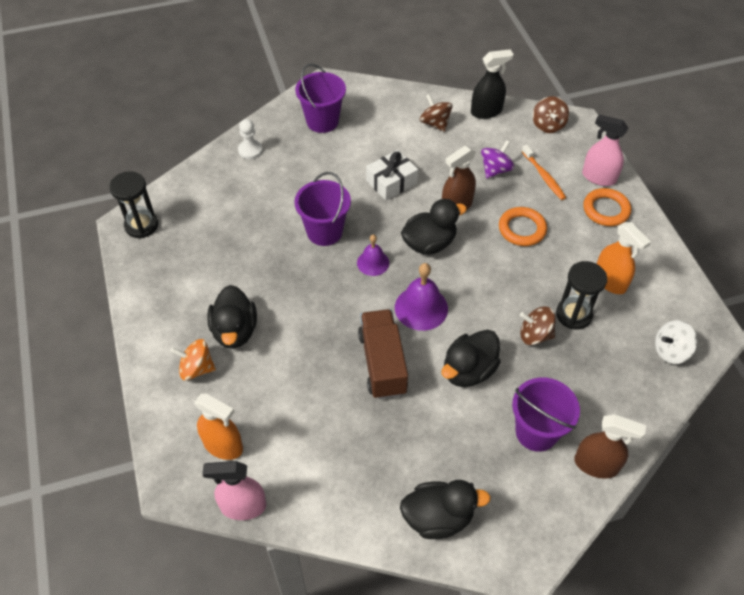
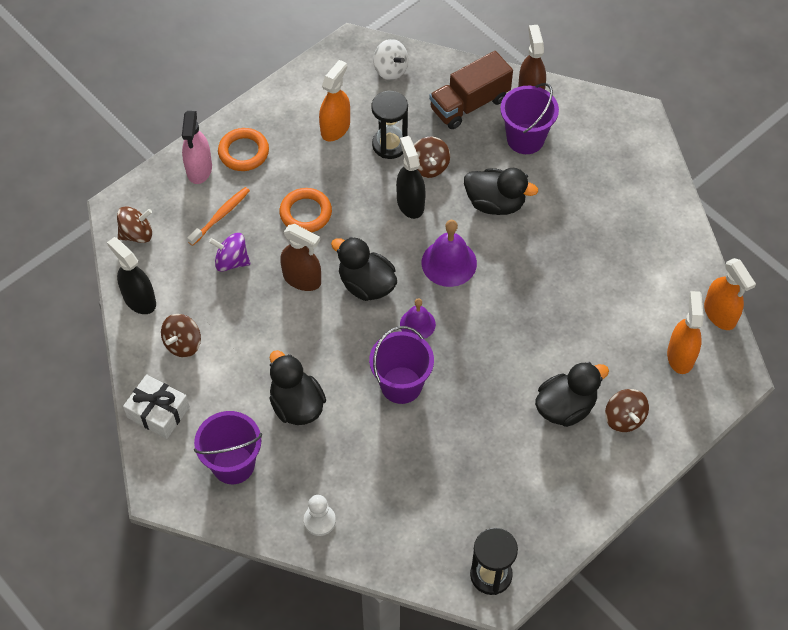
camera: 115 degrees left, 5 degrees up
(196, 368) = (624, 418): orange spinning top -> brown spinning top
(243, 506) = (720, 314): pink spray bottle -> orange spray bottle
(382, 363) = (527, 270): brown truck -> brown truck (469, 104)
(391, 182) = (298, 351): white gift -> white gift (158, 412)
(438, 517) = (639, 179): black duck -> black duck (296, 405)
(499, 305) = (410, 203): none -> black spray bottle

